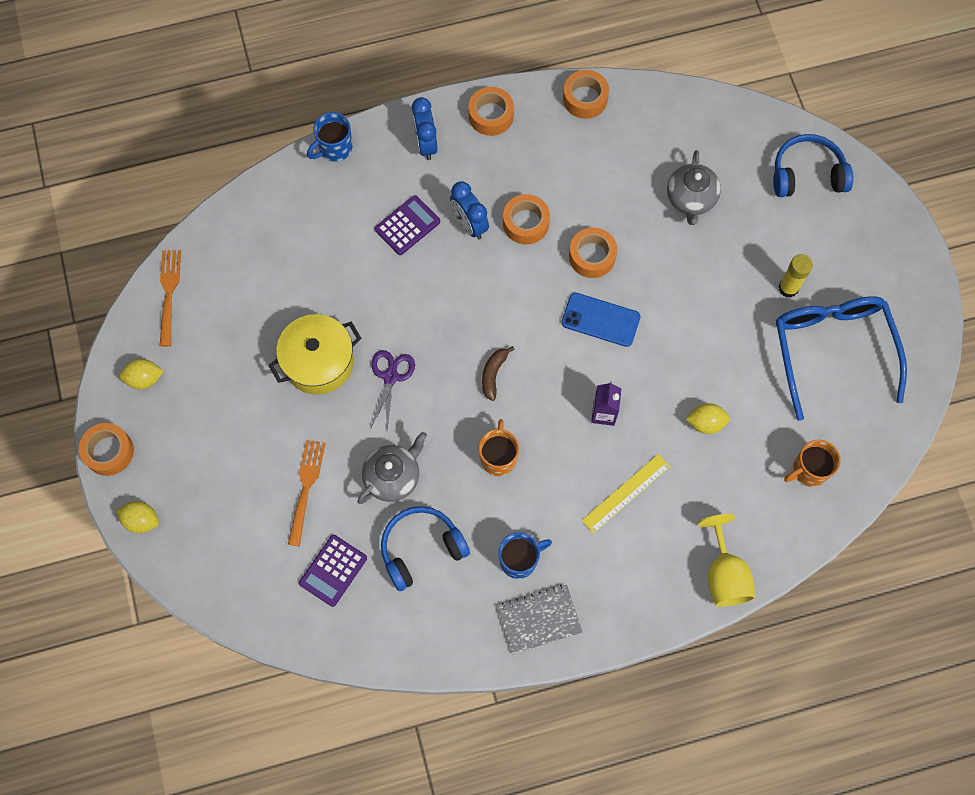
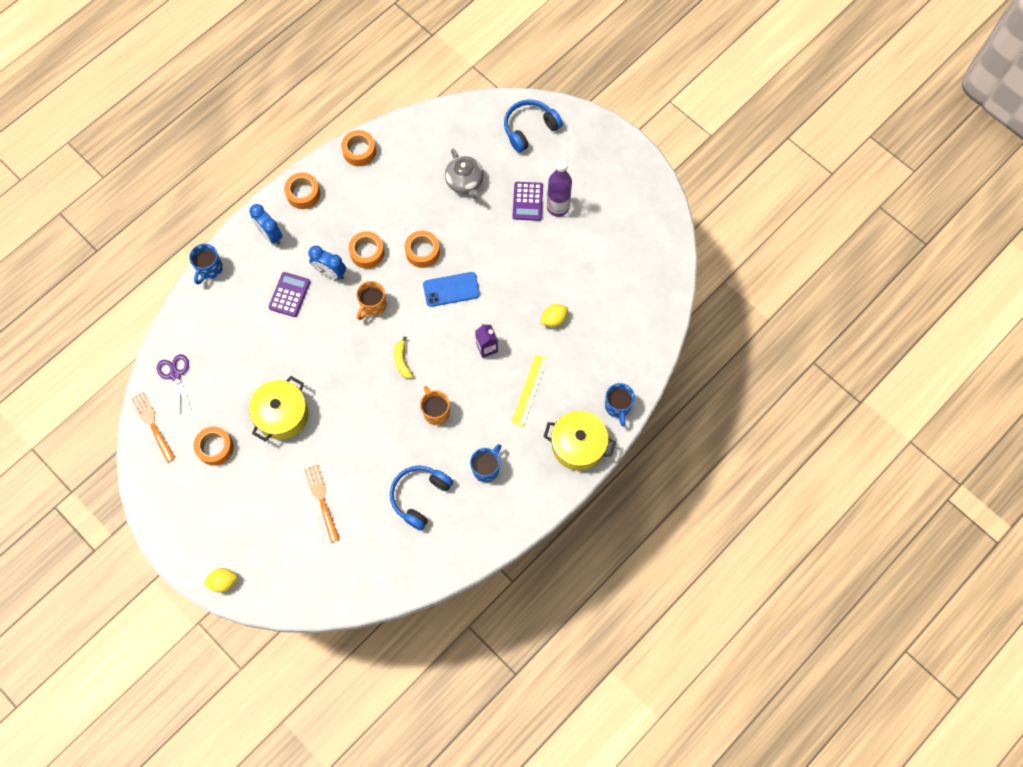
camera: 30 degrees left, 0 degrees up
(109, 452) = (174, 550): orange tape -> orange tape (215, 447)
(144, 379) = (169, 489): yellow lemon -> none
(333, 570) = (370, 542): purple calculator -> purple calculator (527, 201)
(390, 376) = (336, 398): purple scissors -> purple scissors (175, 374)
(393, 477) = (375, 461): grey teapot -> none
(493, 374) = (402, 361): brown banana -> yellow banana
(539, 619) = (520, 498): grey notebook -> none
(648, 594) = (578, 445): none -> yellow pot
(724, 575) = (617, 407): yellow goblet -> blue mug
(788, 288) = (558, 207): yellow glue stick -> purple bottle
(808, 470) = (633, 314): orange mug -> orange mug (373, 306)
(832, 350) = (606, 232): blue glasses -> none

